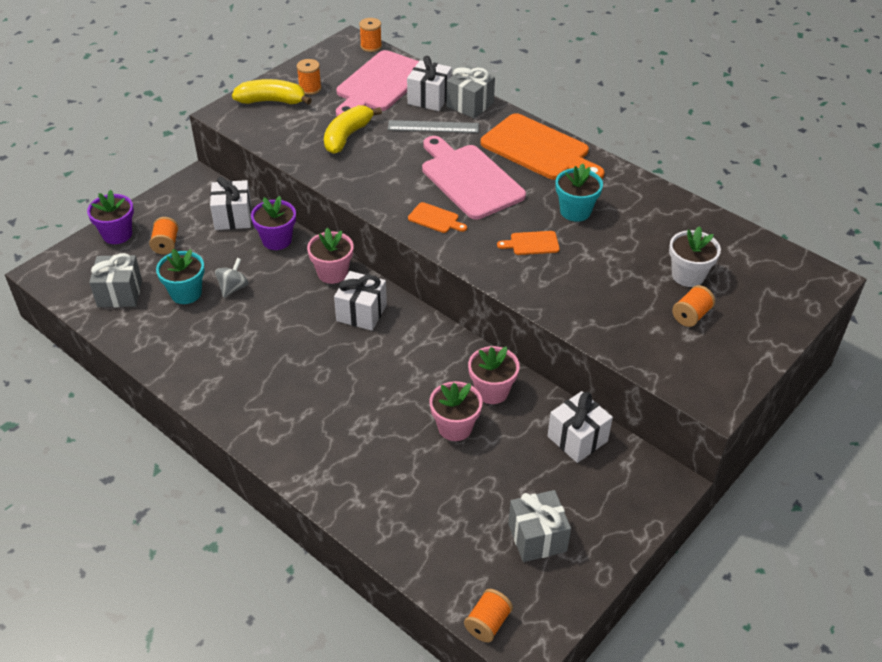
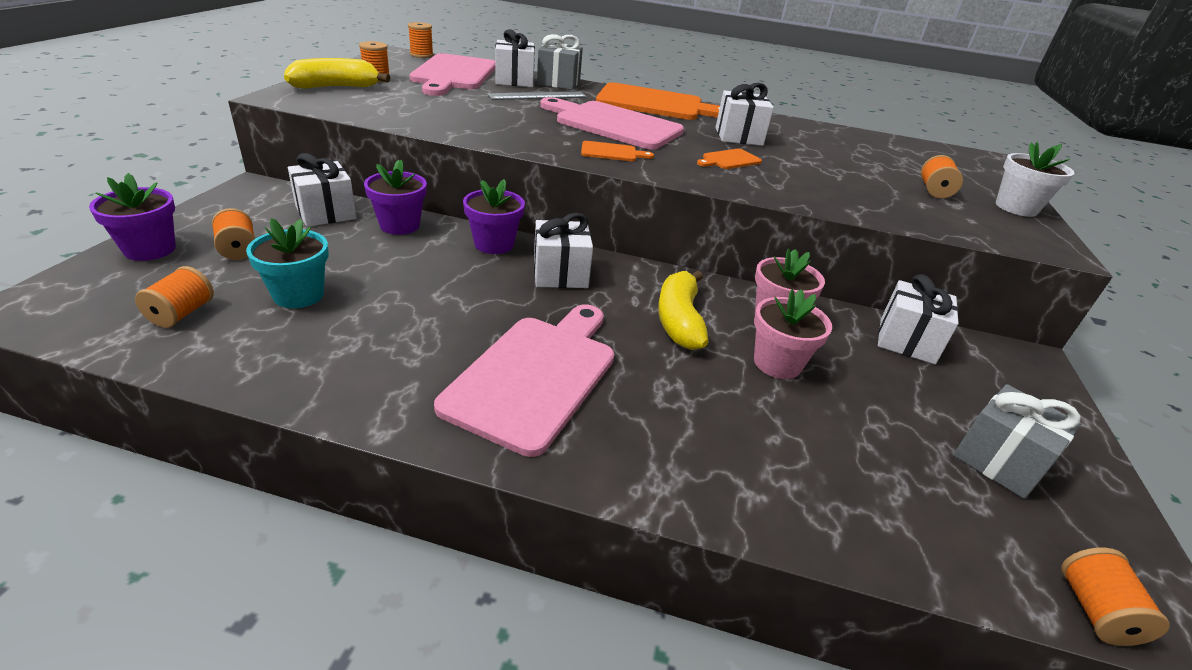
camera: 30 degrees left, 10 degrees down
(120, 293) = (182, 313): grey gift -> orange spool
(233, 288) = (369, 278): grey spinning top -> none
(290, 391) = (535, 375): none -> pink cutting board
(332, 273) = (494, 244): pink flower pot -> purple flower pot
(347, 136) = (450, 105): yellow banana -> yellow banana (679, 320)
(575, 211) = (738, 136): turquoise flower pot -> white gift
(688, 275) = (889, 166): white flower pot -> white flower pot (1016, 208)

